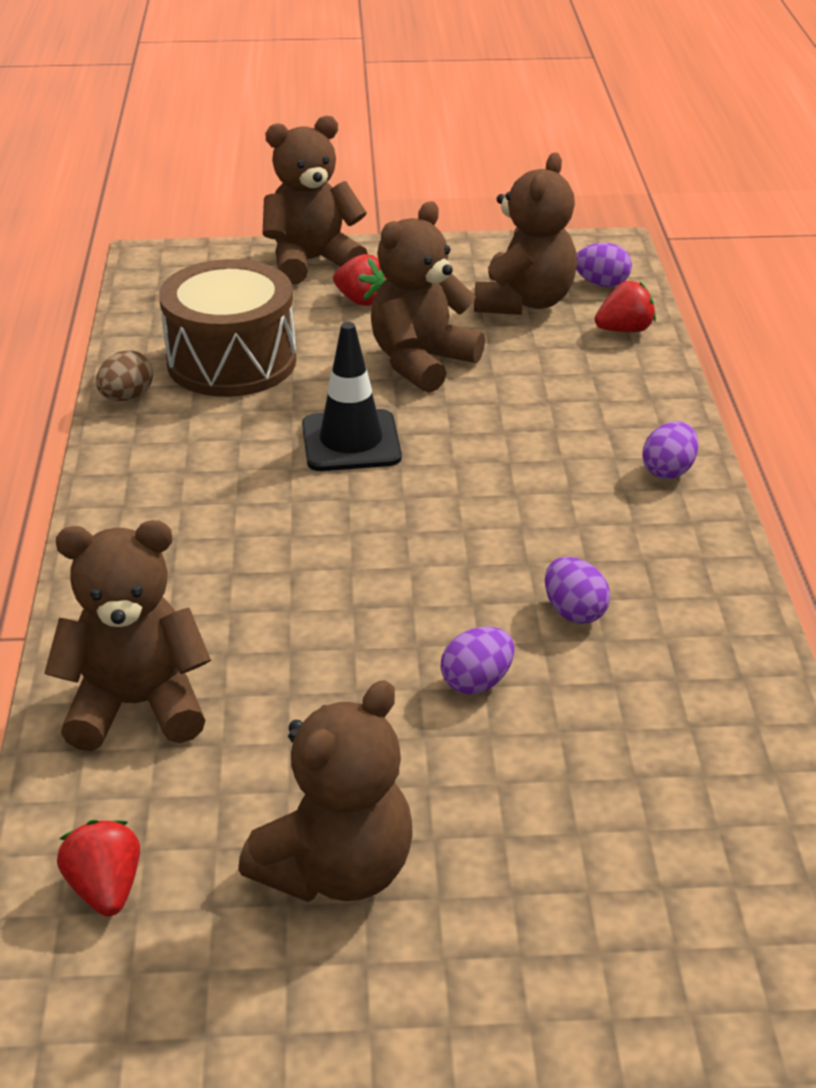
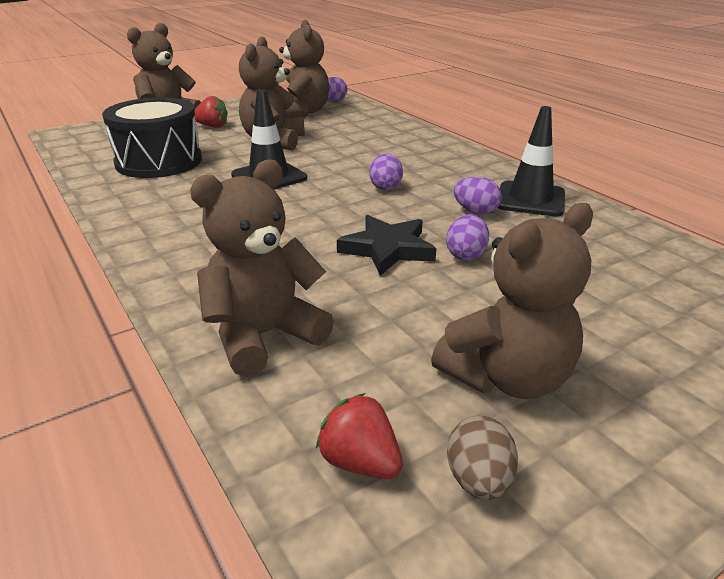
camera: 30 degrees left, 5 degrees down
(127, 397) = (102, 189): brown egg -> brown egg (478, 480)
(231, 361) = (159, 161): brown drum -> black drum
(337, 869) = (507, 377): brown teddy bear -> brown teddy bear turned 45 degrees clockwise
(386, 633) = (387, 249): none -> black star
(624, 330) = (363, 112): red strawberry -> none
(668, 471) = (447, 152): purple egg -> purple egg (385, 187)
(685, 617) = (530, 199): none -> black traffic cone

